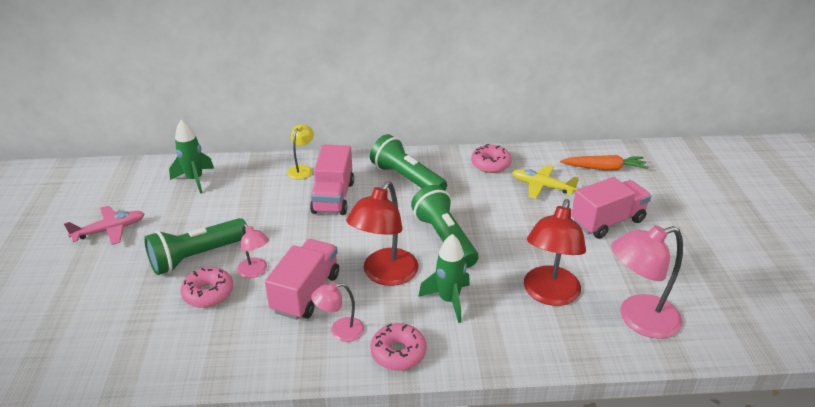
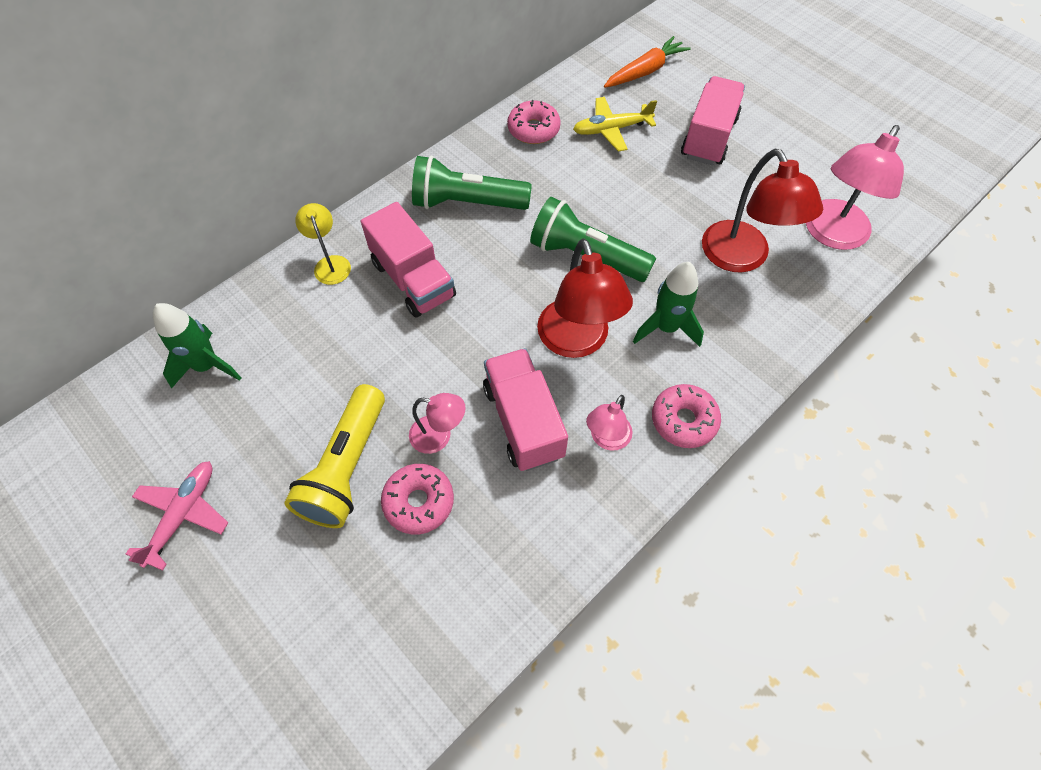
camera: 40 degrees left, 25 degrees up
(197, 256) = (346, 467): green flashlight -> yellow flashlight

